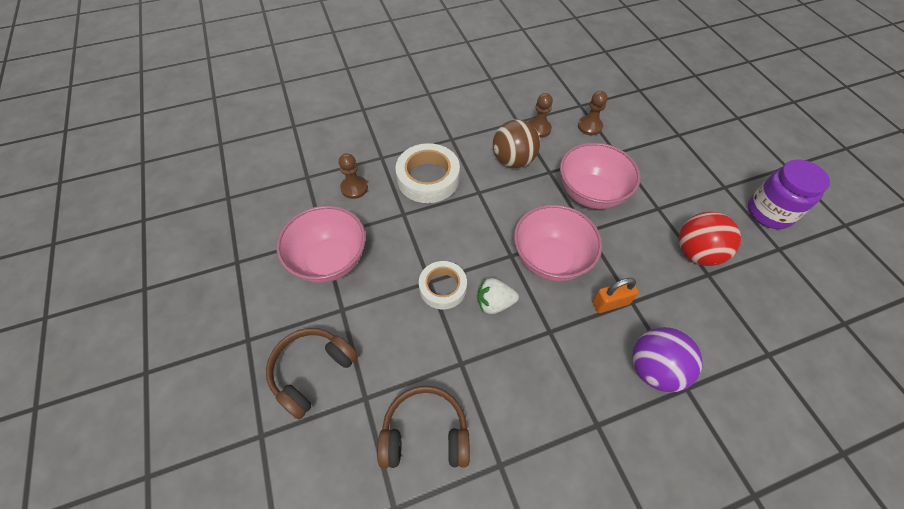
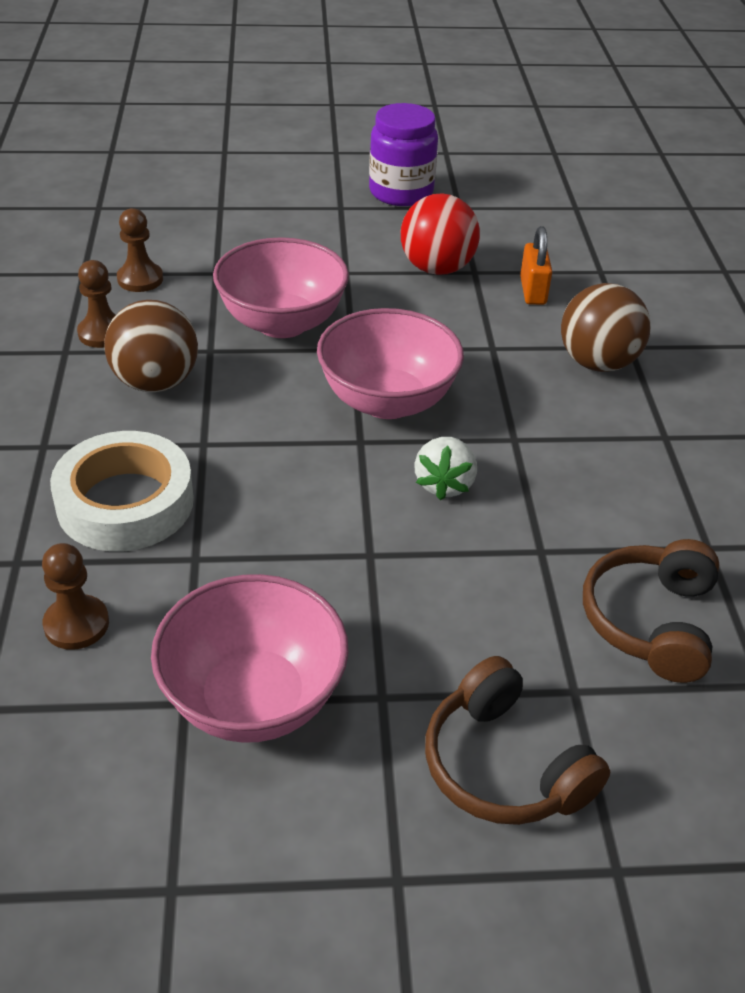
camera: 75 degrees left, 15 degrees down
(443, 287) = (390, 539): white tape -> none
(610, 303) = (487, 367): orange padlock -> orange padlock (533, 291)
(654, 368) = (597, 363): purple ball -> brown ball

